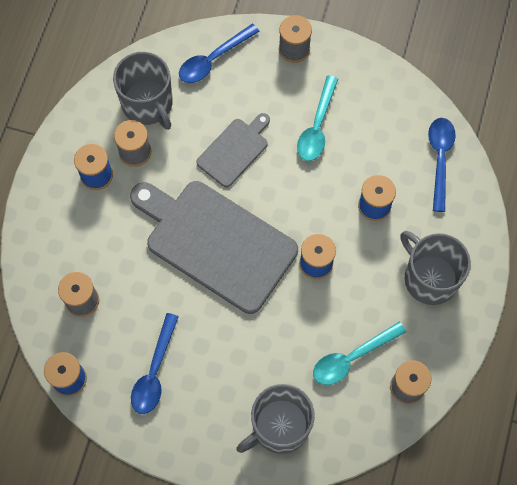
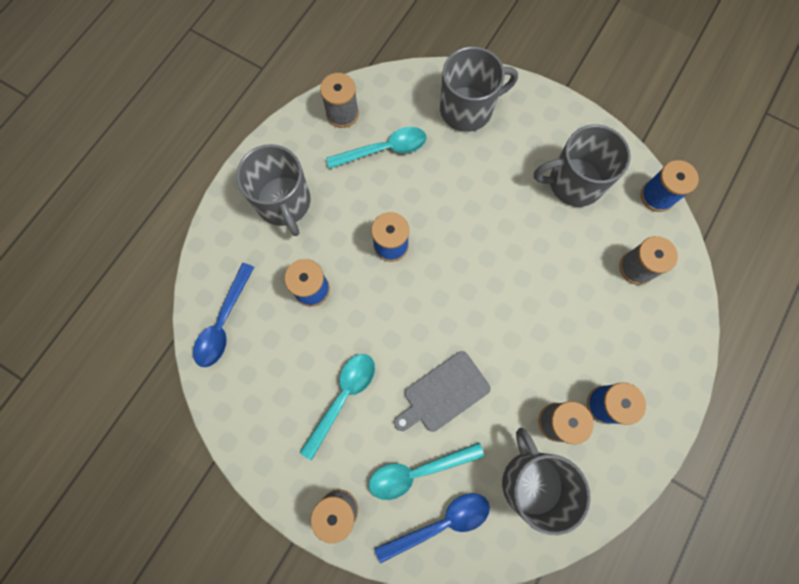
camera: 165 degrees left, 5 degrees up
(154, 372) = (573, 182): blue spoon -> grey mug
(216, 242) = (487, 293): grey cutting board -> none
(240, 89) = (417, 471): none -> turquoise spoon

